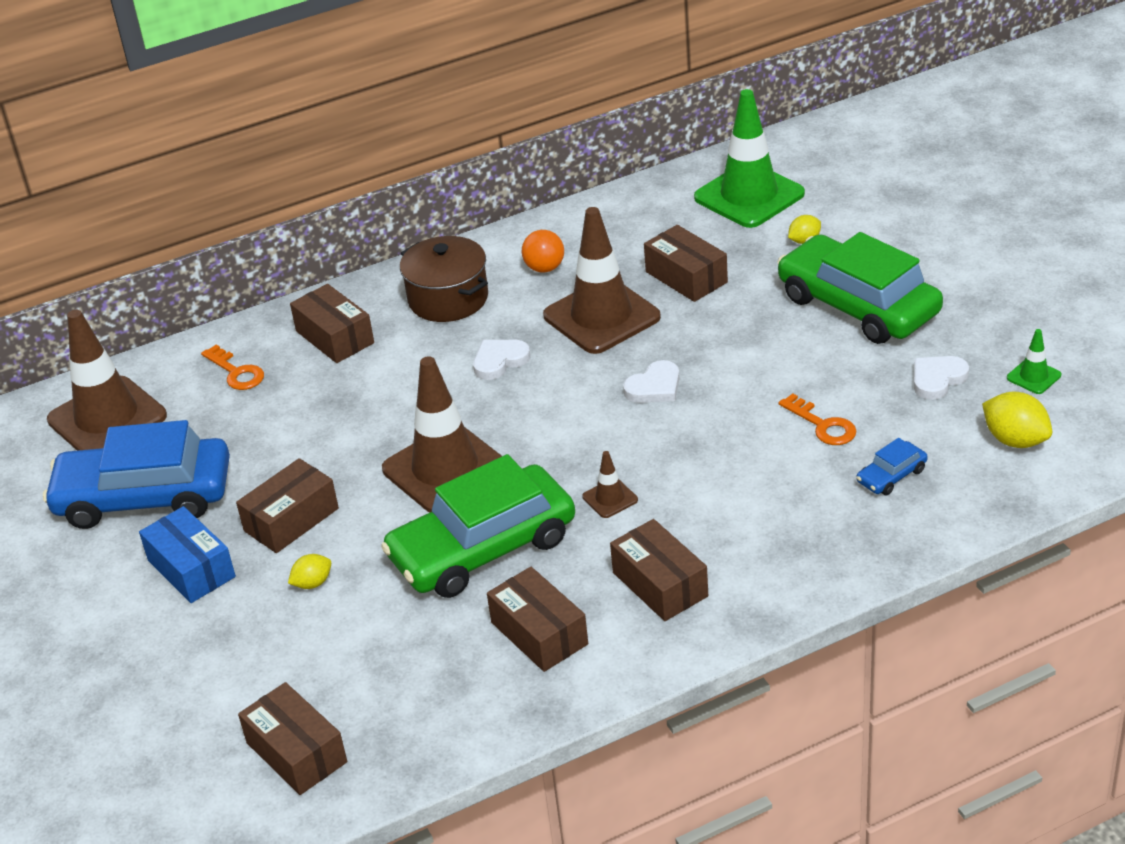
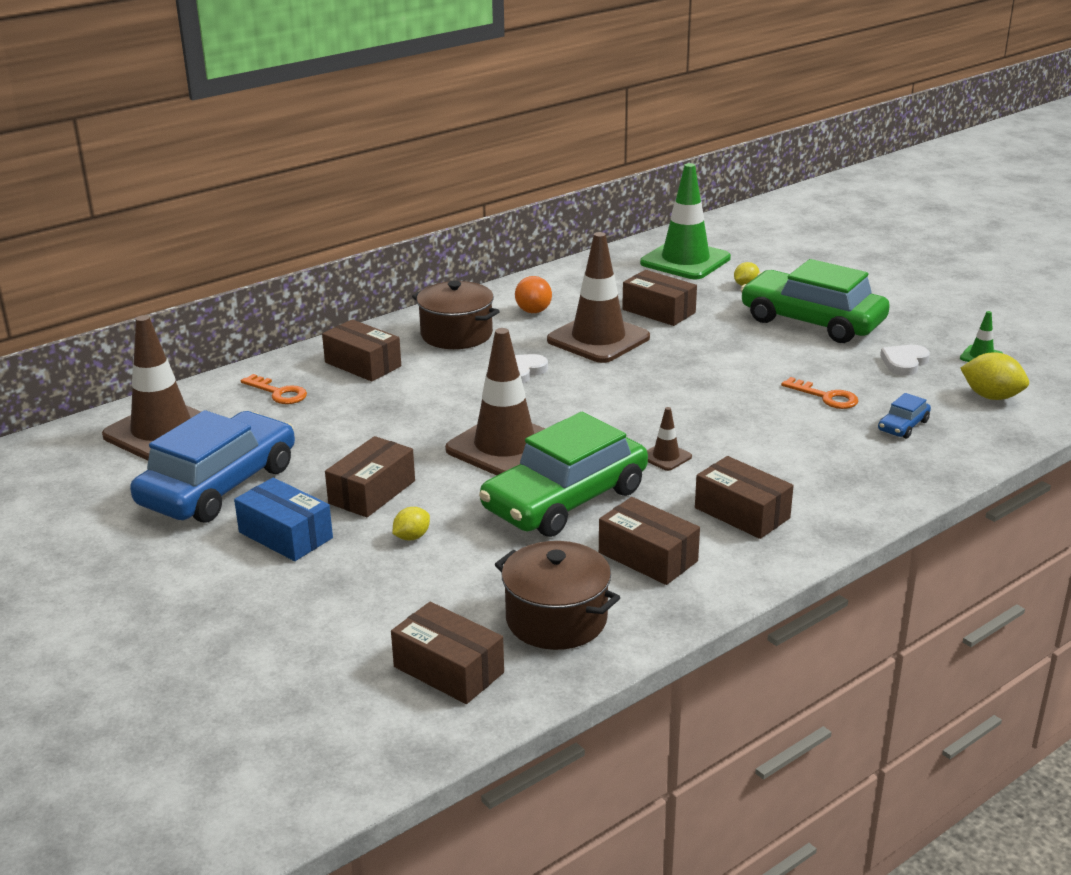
camera: 15 degrees left, 10 degrees down
(144, 497) = (219, 485): blue car -> blue car turned 135 degrees clockwise
(419, 703) = (556, 619): none -> brown pot
(654, 387) = (667, 381): white heart -> none

